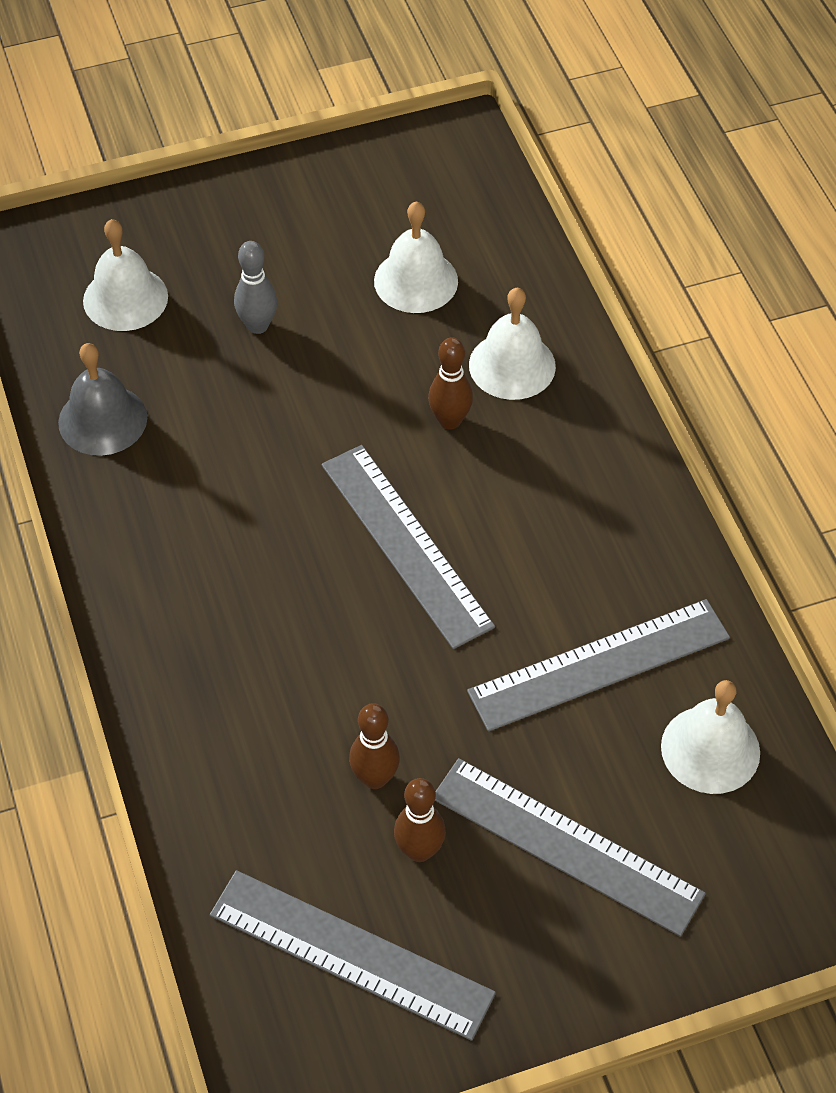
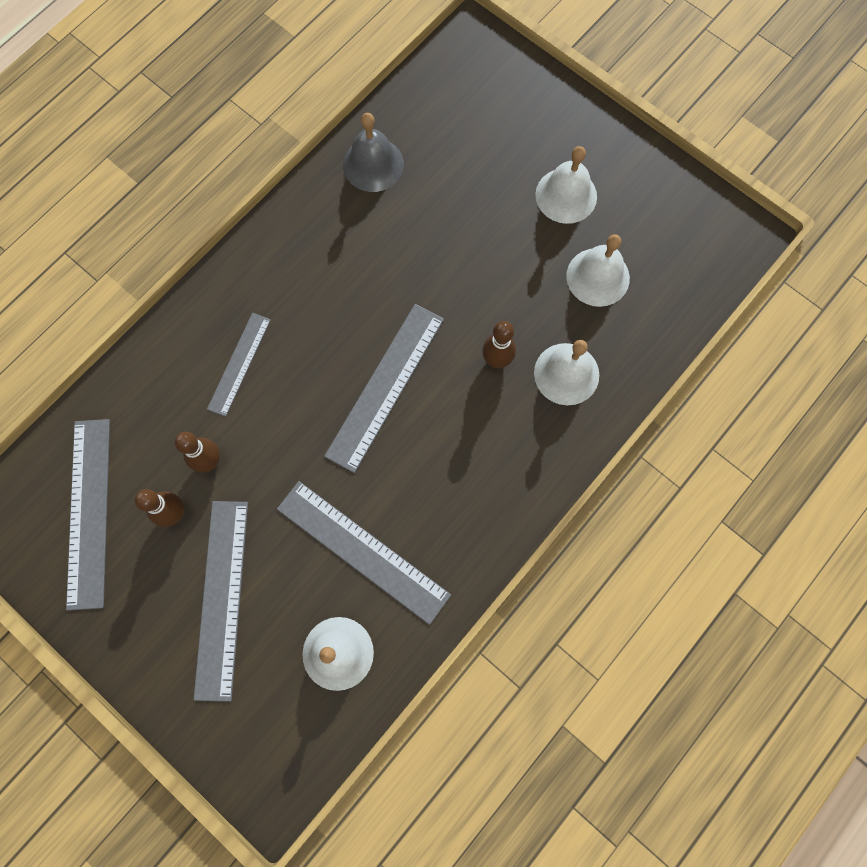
camera: 60 degrees right, 20 degrees up
(125, 298) = (471, 121): white bell -> white bell (566, 195)
(258, 326) = (499, 206): grey bowling pin -> none
(265, 685) = (239, 364): none -> grey ruler

